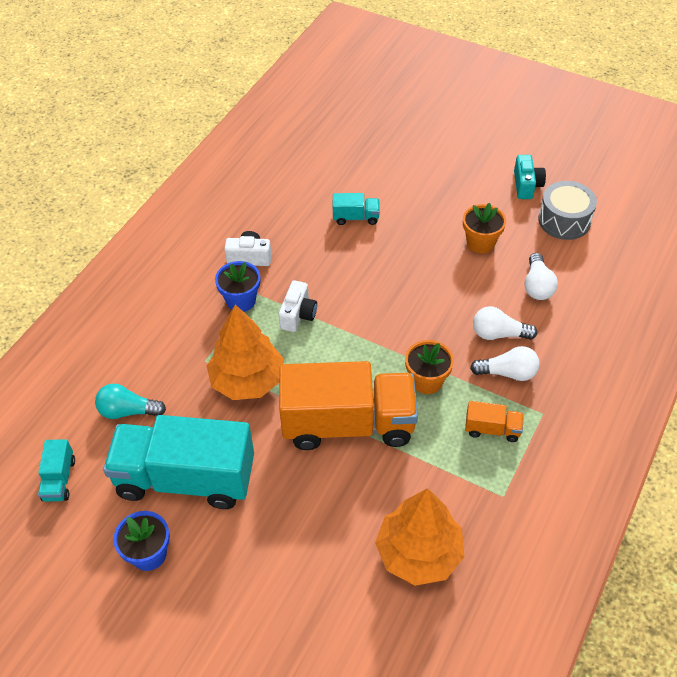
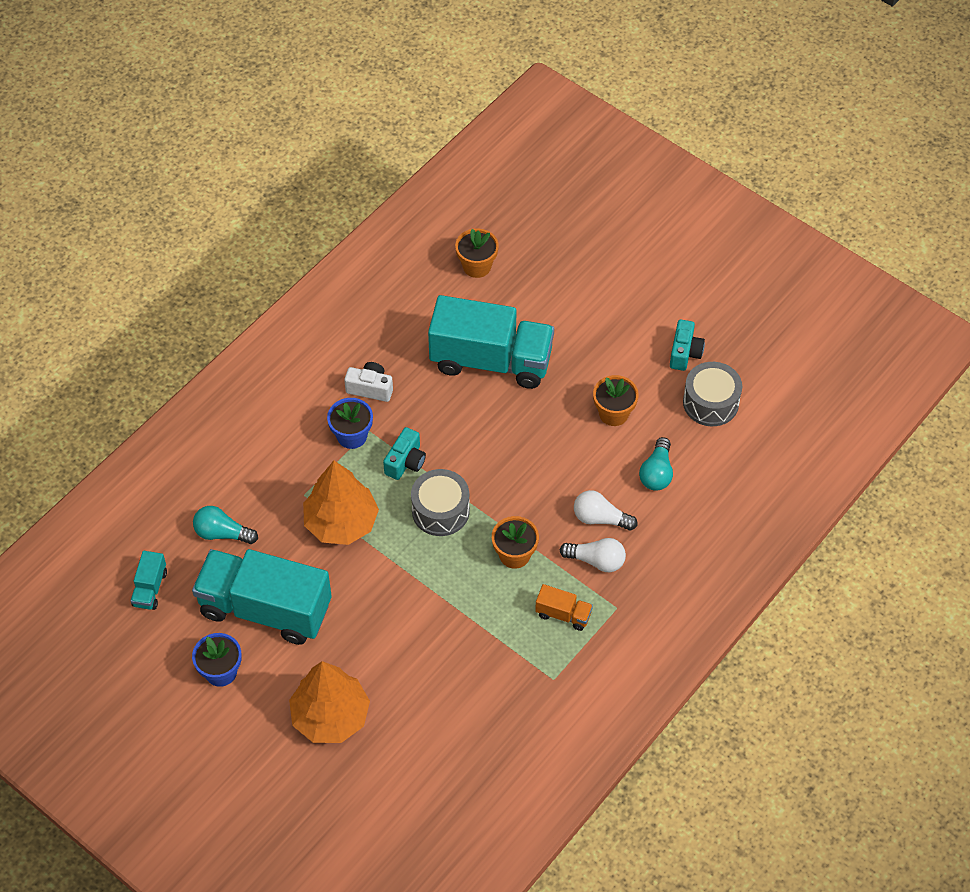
camera: 10 degrees right, 5 degrees up
(298, 315) = (405, 462): white camera -> turquoise camera
(322, 147) = (477, 266): none -> orange flower pot
(343, 353) = (440, 511): none -> grey drum
(348, 424) = (427, 584): orange truck -> none
(356, 217) = (491, 360): turquoise truck -> turquoise truck, size x2.38
(418, 553) = (461, 716): orange tree -> orange tree (330, 716)
(537, 286) = (656, 473): white light bulb -> turquoise light bulb

